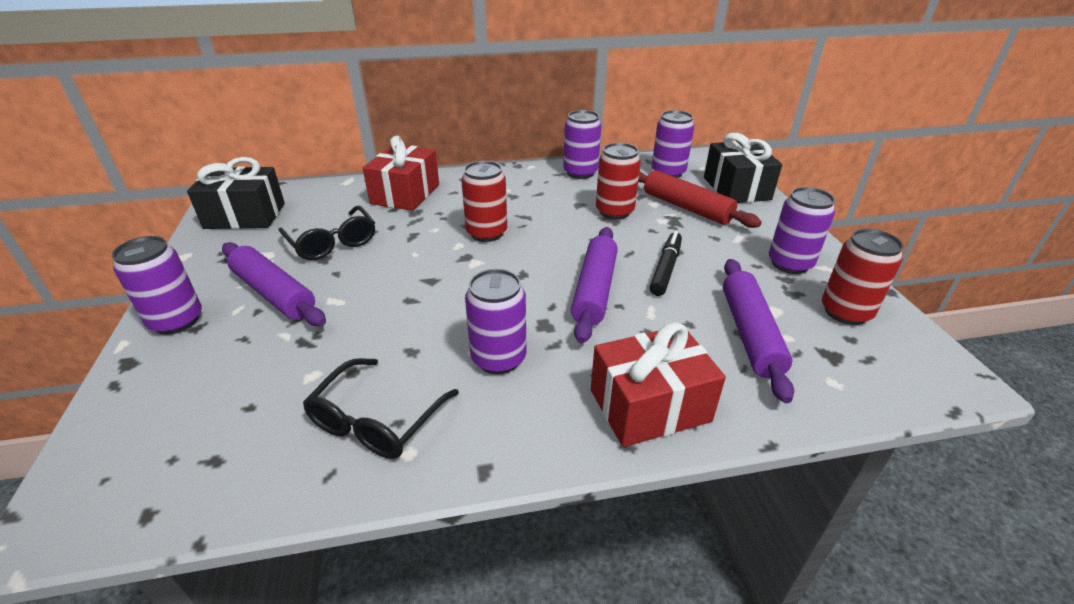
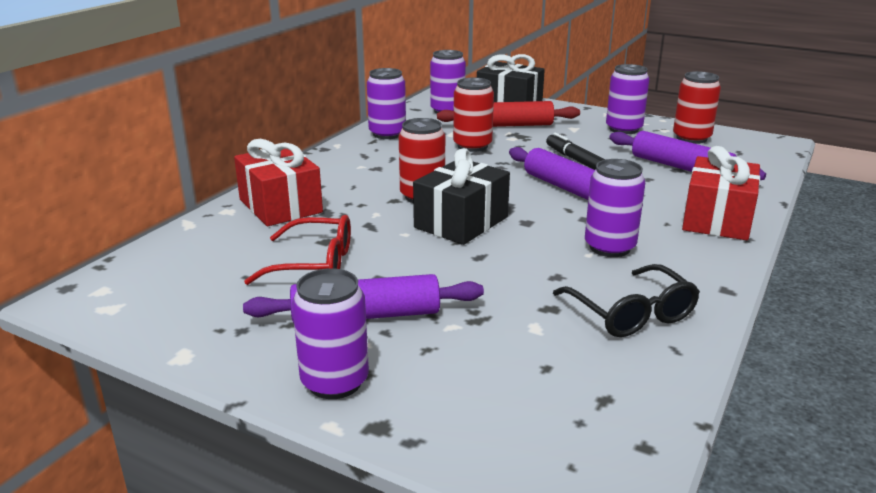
camera: 50 degrees left, 10 degrees down
(245, 216) = (154, 296): black gift -> black gift (461, 222)
(332, 242) = (314, 264): black glasses -> red glasses

